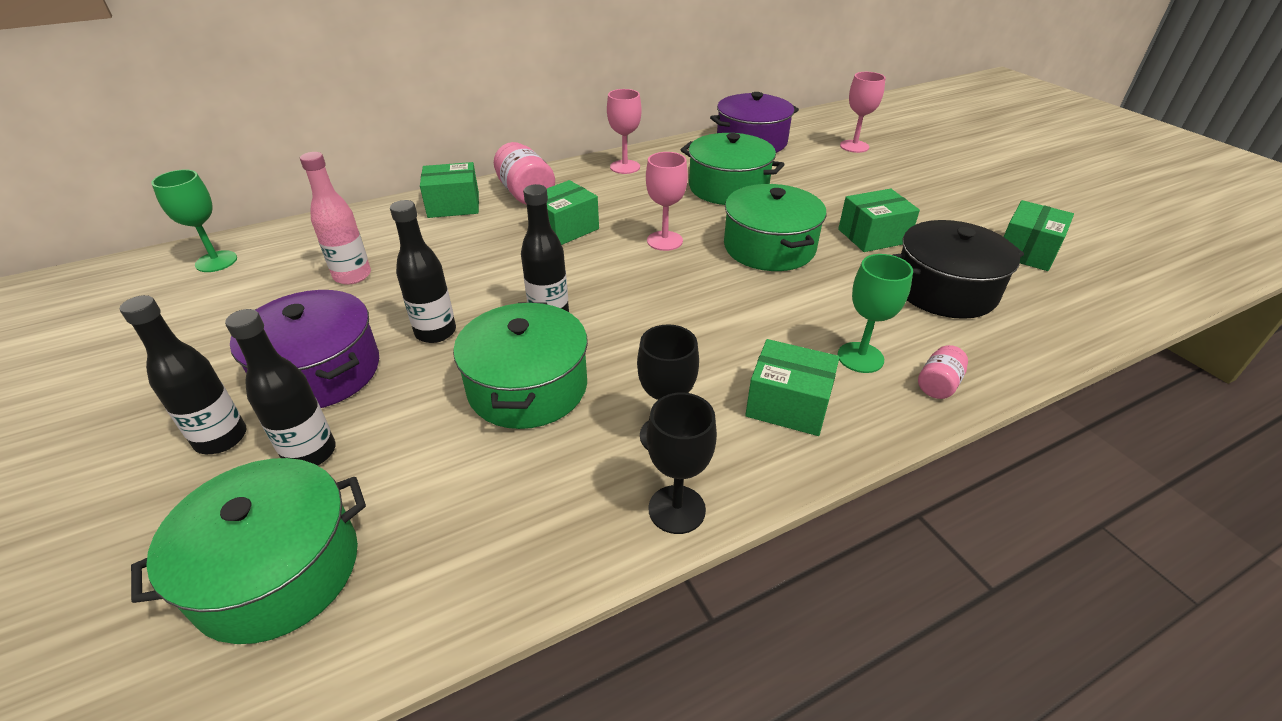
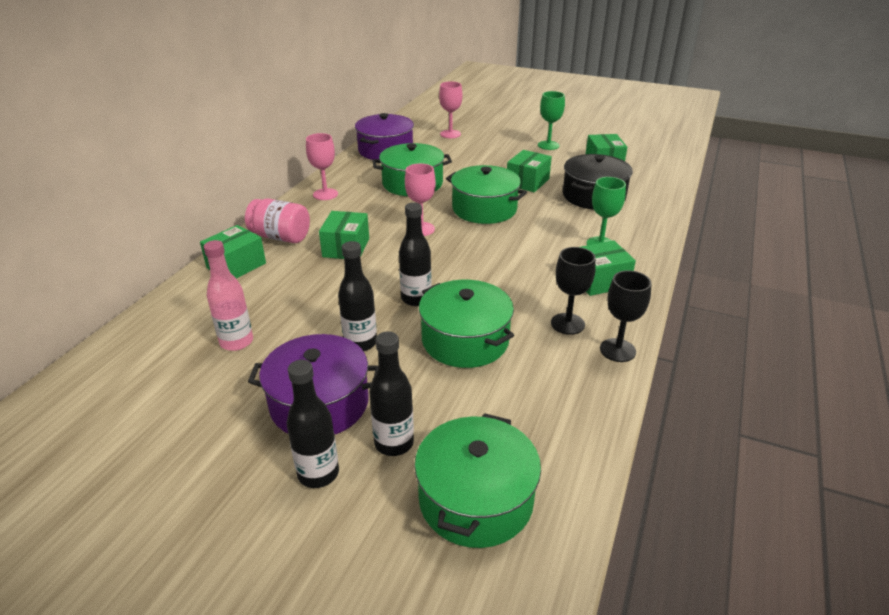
camera: 40 degrees left, 5 degrees down
(216, 261) = (88, 389): green goblet -> green goblet (548, 145)
(938, 384) = (645, 241): pink jar -> none

